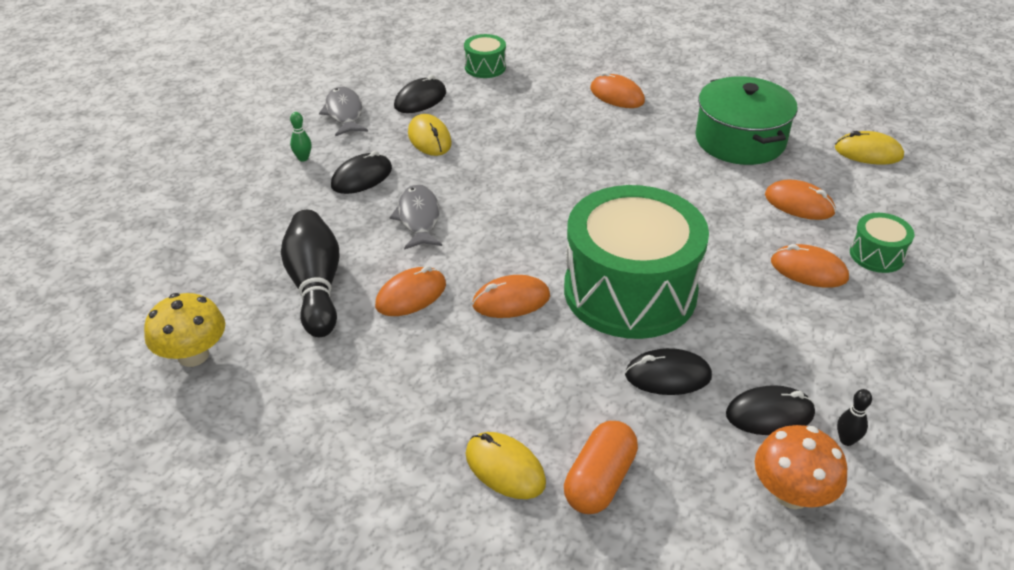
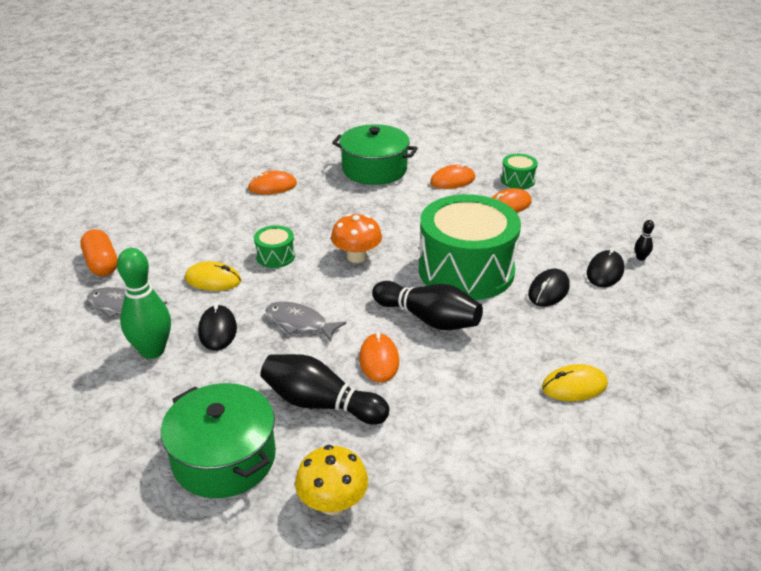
camera: 55 degrees left, 5 degrees down
(204, 264) = (224, 458): none -> green pot
(303, 158) = (152, 351): green bowling pin -> green bowling pin, size x2.38
(420, 99) = (158, 264): black mouse -> none
(485, 67) = (162, 220): green drum -> green drum (275, 256)
(511, 300) = (428, 319): orange mouse -> black bowling pin
(599, 481) = (610, 353): orange capsule -> orange capsule (102, 264)
(791, 494) = (664, 293): orange mushroom -> orange mushroom (356, 256)
(868, 152) = (434, 140): yellow mouse -> none

